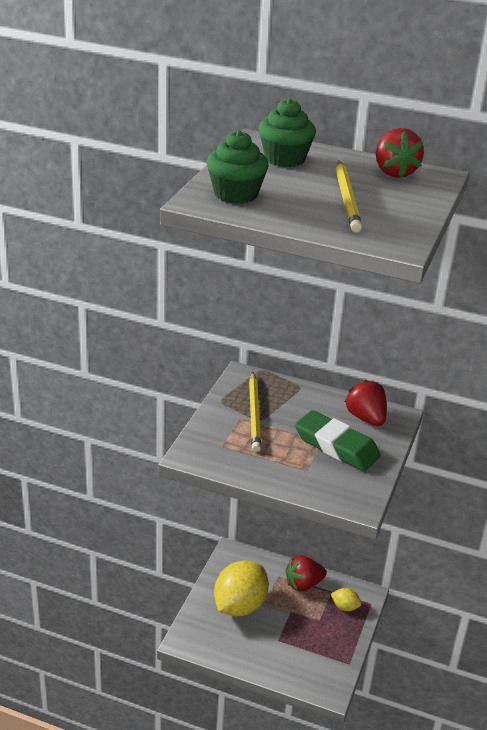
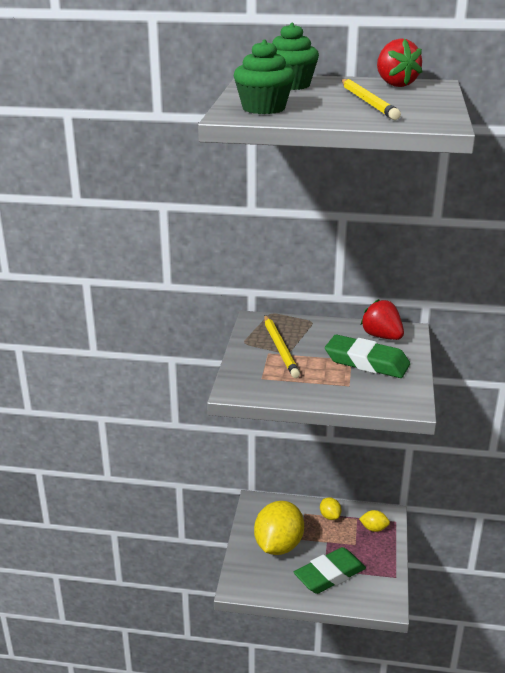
camera: 10 degrees left, 5 degrees down
(281, 647) = (329, 575): none -> green eraser
(303, 584) = (330, 516): red strawberry -> yellow lemon

